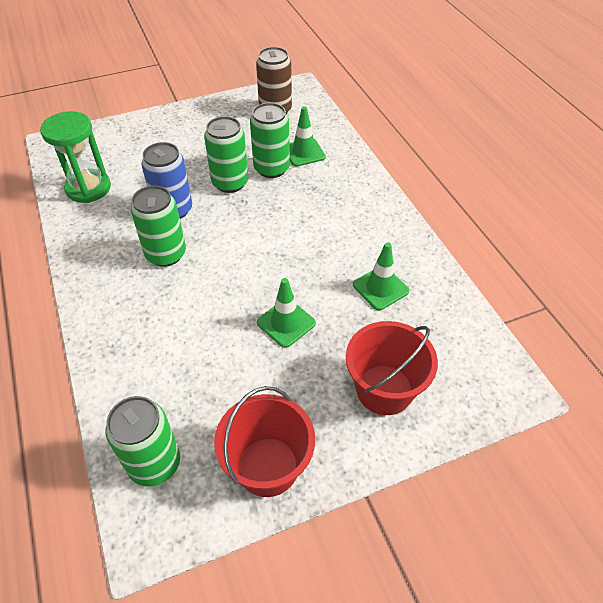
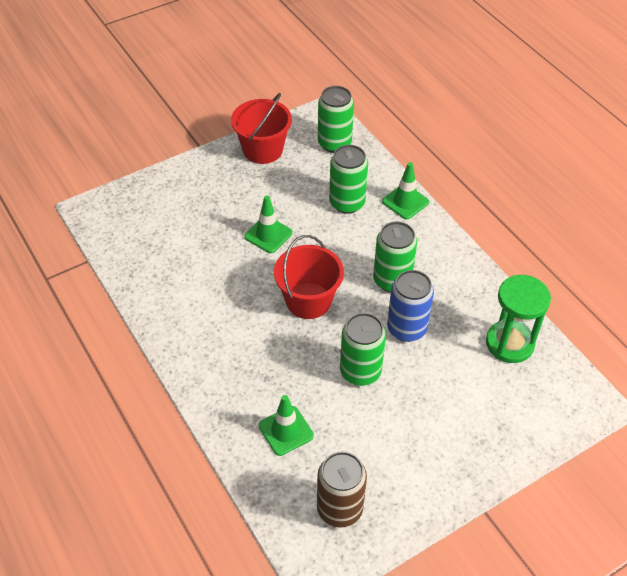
camera: 170 degrees right, 0 degrees up
(271, 168) = (319, 399): green can -> green can (347, 203)
(380, 288) = (190, 273): green traffic cone -> green traffic cone (405, 202)
(384, 389) = (188, 199): red bucket -> red bucket (308, 301)

